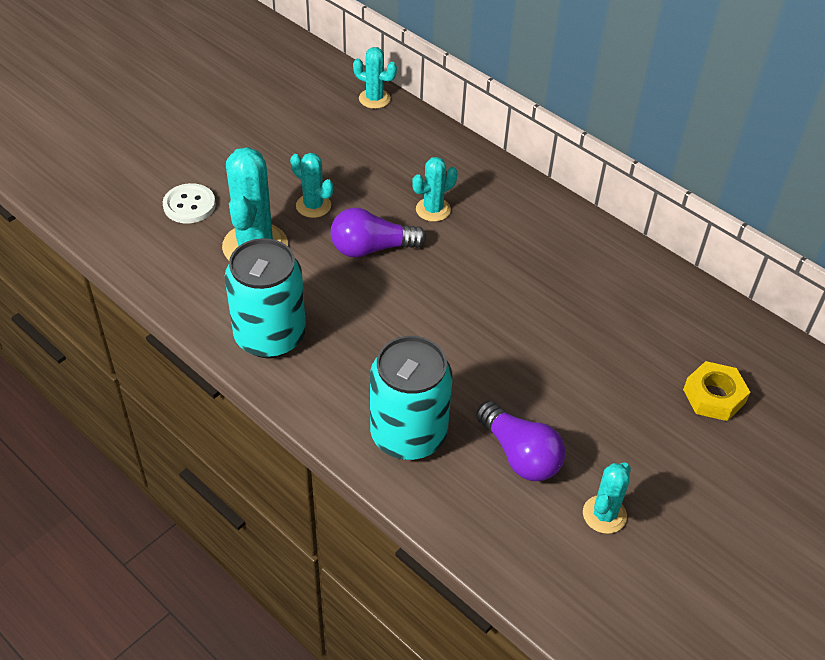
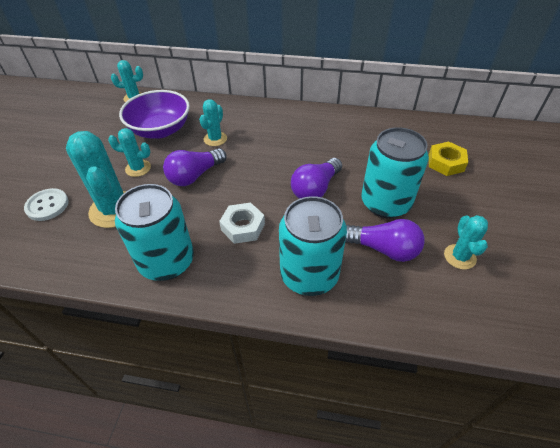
camera: 30 degrees left, 0 degrees up
(375, 164) = (160, 130): none -> purple bowl
(379, 341) = (243, 227): none -> white nut
(503, 340) = (315, 189): none -> purple light bulb
(576, 404) = (385, 203): none -> turquoise can

